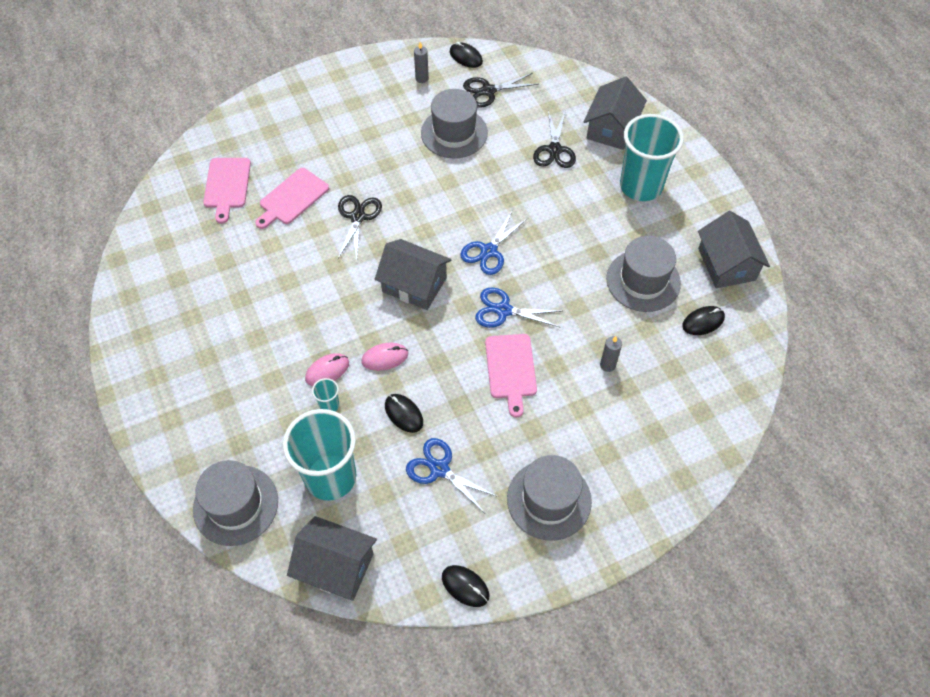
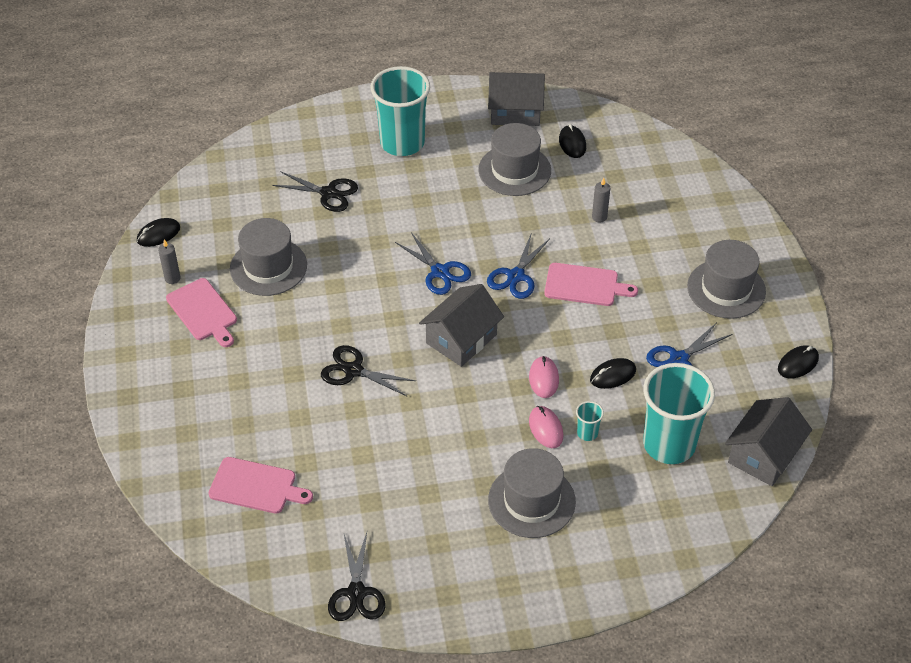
camera: 75 degrees left, 10 degrees down
(236, 505) = (683, 527): grey hat -> grey hat (531, 501)
(292, 198) = (302, 426): pink cutting board -> pink cutting board (203, 312)
(488, 91) = (220, 226): black scissors -> black scissors (356, 593)
(611, 128) = (319, 144): grey house -> none

